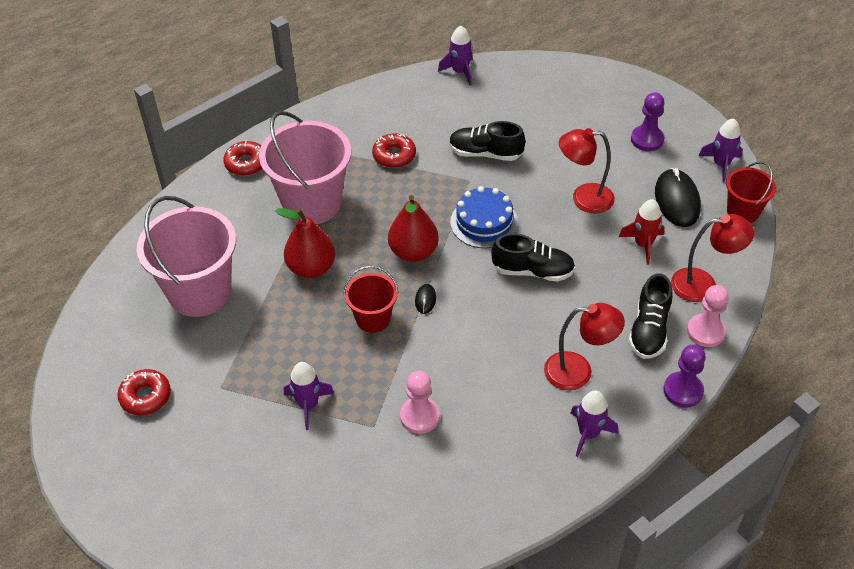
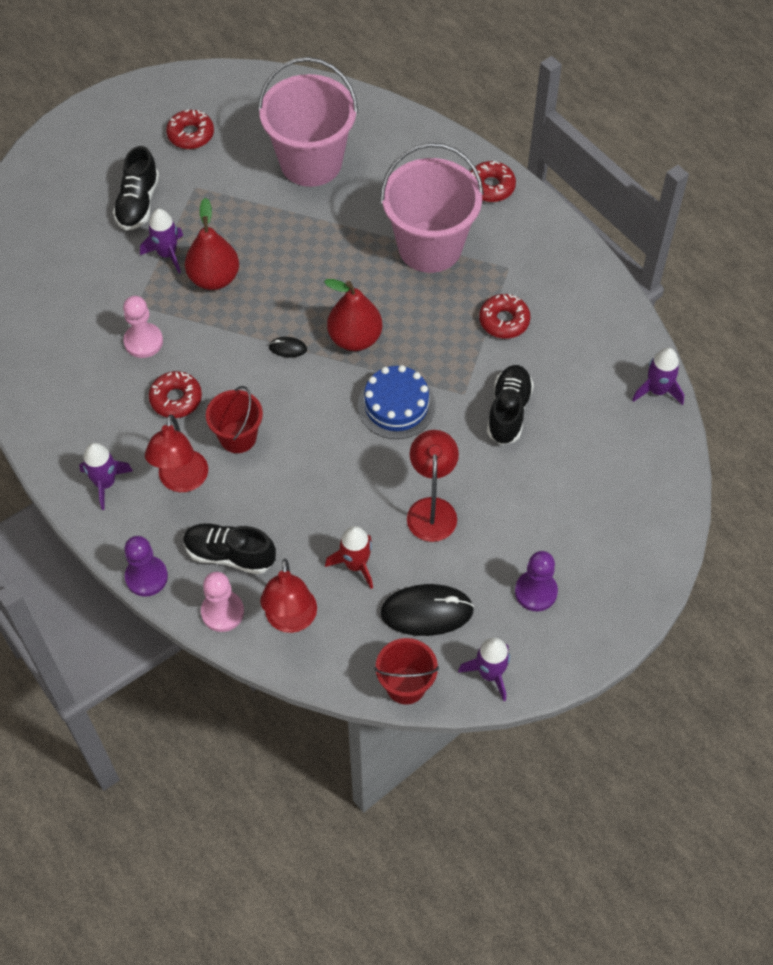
camera: 90 degrees right, 10 degrees up
(311, 268) = (337, 250): red pear -> red pear (214, 278)
(373, 319) = (266, 303): red bucket -> red bucket (238, 437)
(487, 383) = (176, 399): none -> red donut
(532, 271) = (321, 449): black shoe -> black shoe (138, 203)

